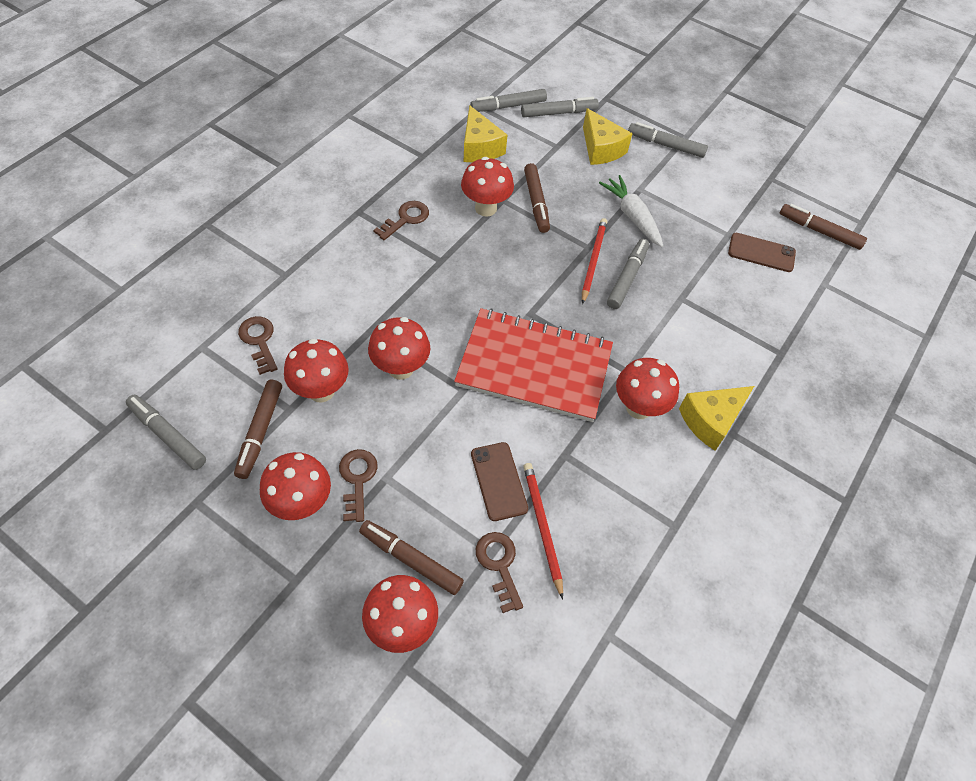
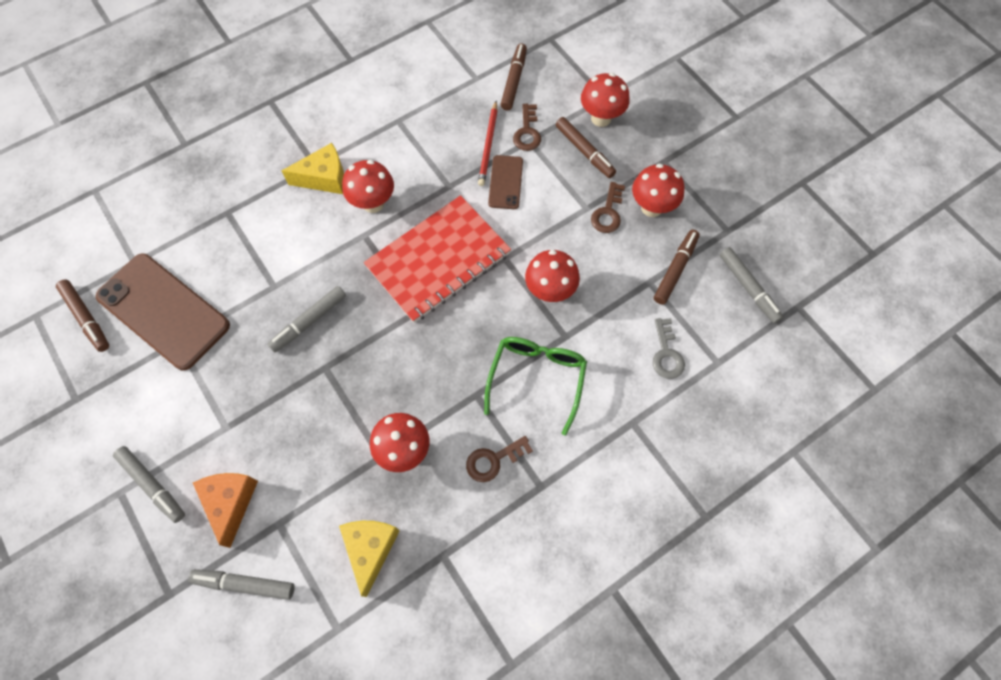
camera: 155 degrees left, 10 degrees up
(259, 341) = (666, 353): brown key -> grey key
(321, 391) = (621, 290): red mushroom -> none
(388, 287) = (537, 378): none -> green glasses
(509, 106) = (300, 617): grey marker -> none
(534, 367) = (438, 260): red notebook -> red notebook turned 75 degrees counterclockwise
(536, 202) = (347, 442): brown marker -> brown marker (513, 81)
(593, 261) = (330, 350): red pencil -> none
(601, 149) = (230, 503): yellow cheese -> orange cheese
(632, 216) = (258, 392): white carrot -> none
(761, 253) = (163, 311): brown phone -> brown phone, size x2.02

